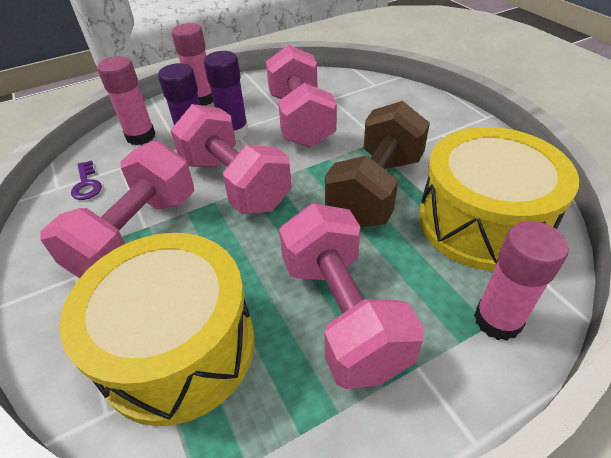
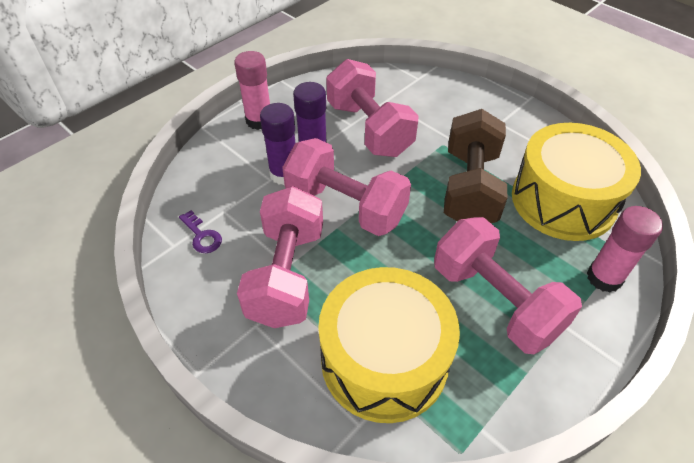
camera: 20 degrees left, 5 degrees up
(141, 136) = (222, 174): pink glue stick -> none

